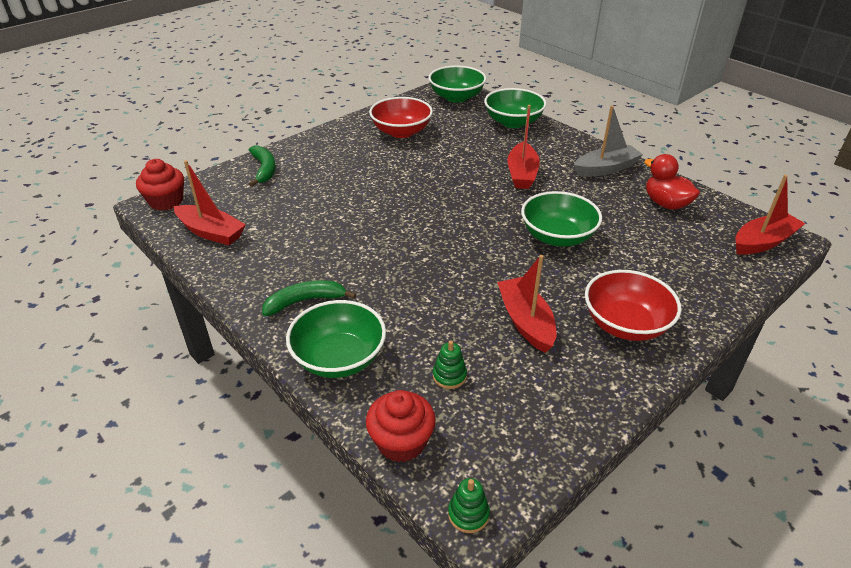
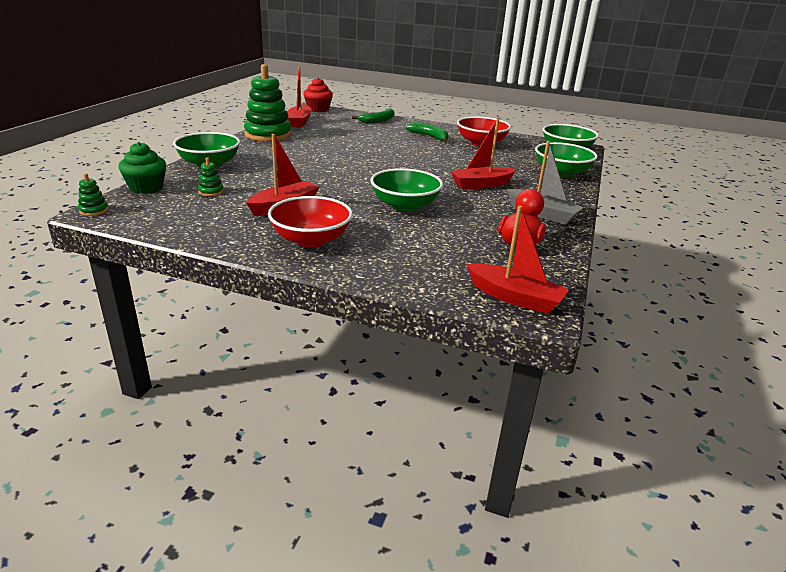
camera: 60 degrees right, 10 degrees down
(247, 274) = (268, 135): none -> green stacking toy
(305, 301) = (255, 149): green banana -> green banana (429, 136)
(401, 442) = (146, 187): red cupcake -> green cupcake

